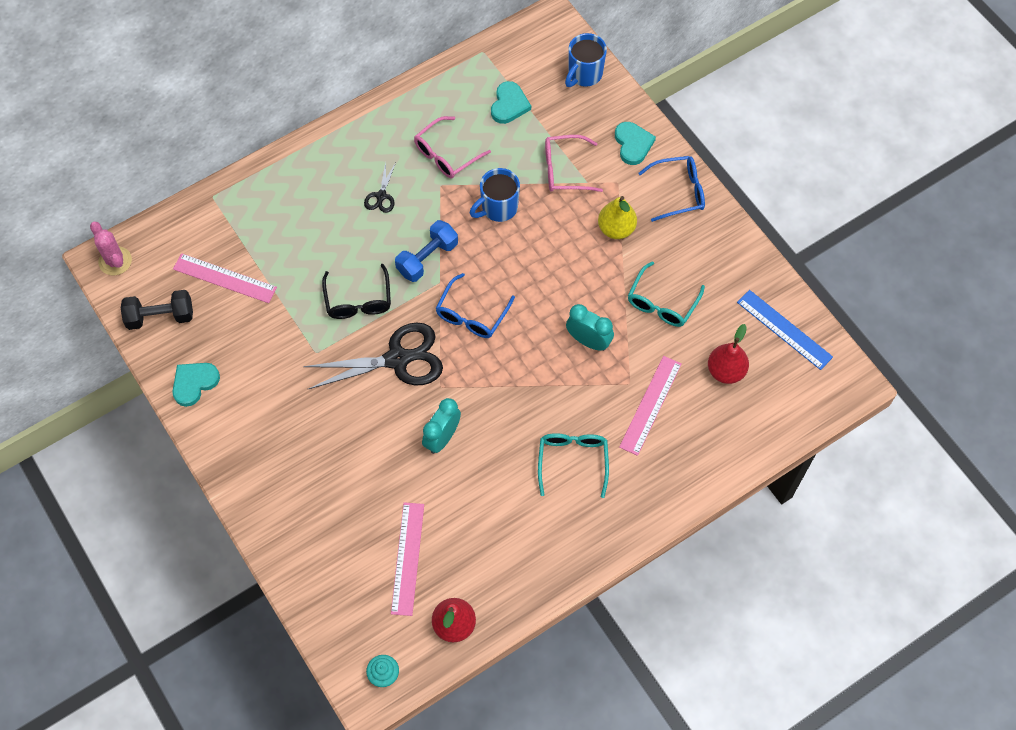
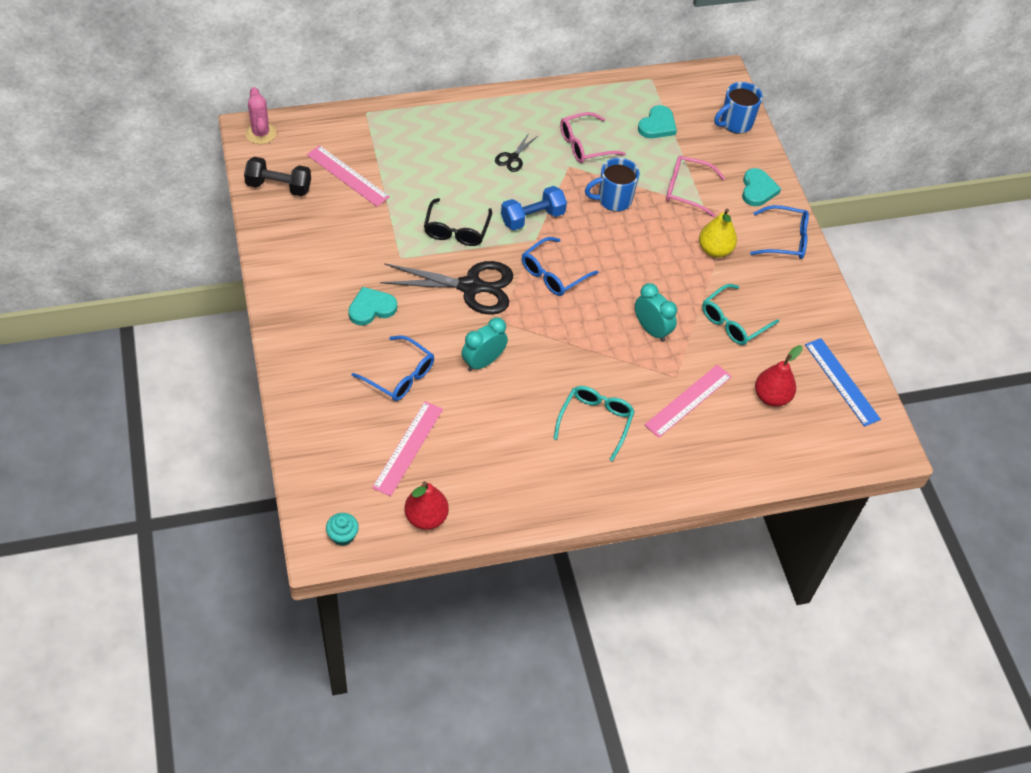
camera: 15 degrees right, 10 degrees down
(194, 383) = (283, 246): turquoise heart -> turquoise heart (371, 308)
(368, 484) = (400, 376): none -> blue glasses

